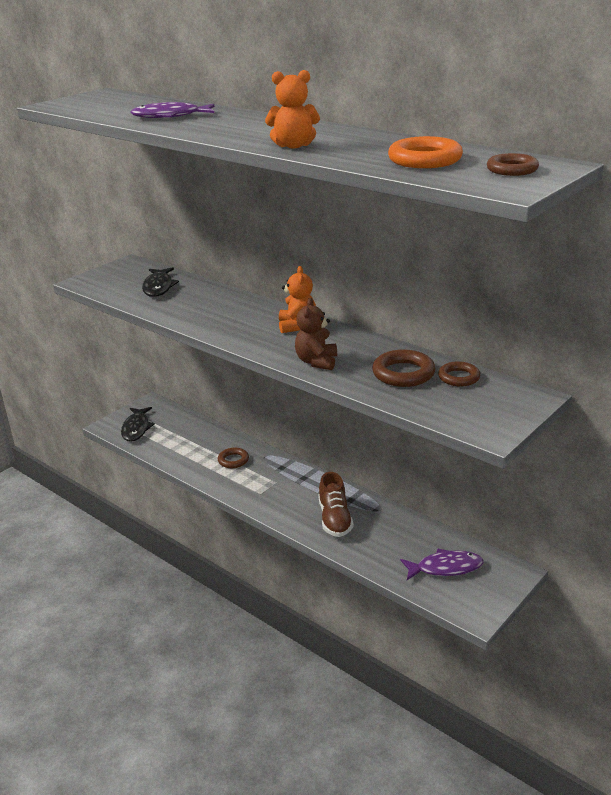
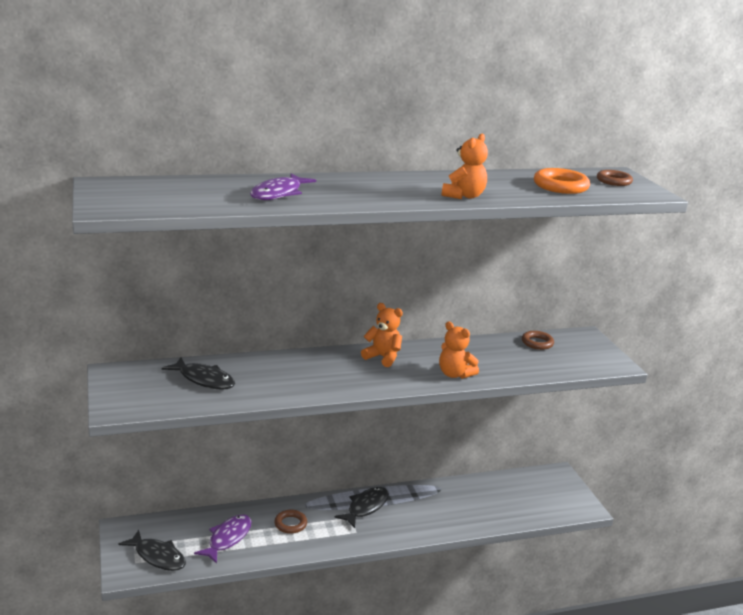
camera: 60 degrees left, 5 degrees down
(299, 483) = (366, 507): none -> black fish
(316, 362) = (455, 374): brown teddy bear -> orange teddy bear
(335, 519) = (430, 513): brown shoe -> none
(403, 373) = (510, 355): brown ring -> none
(445, 568) = (531, 495): purple fish -> purple fish (227, 538)

